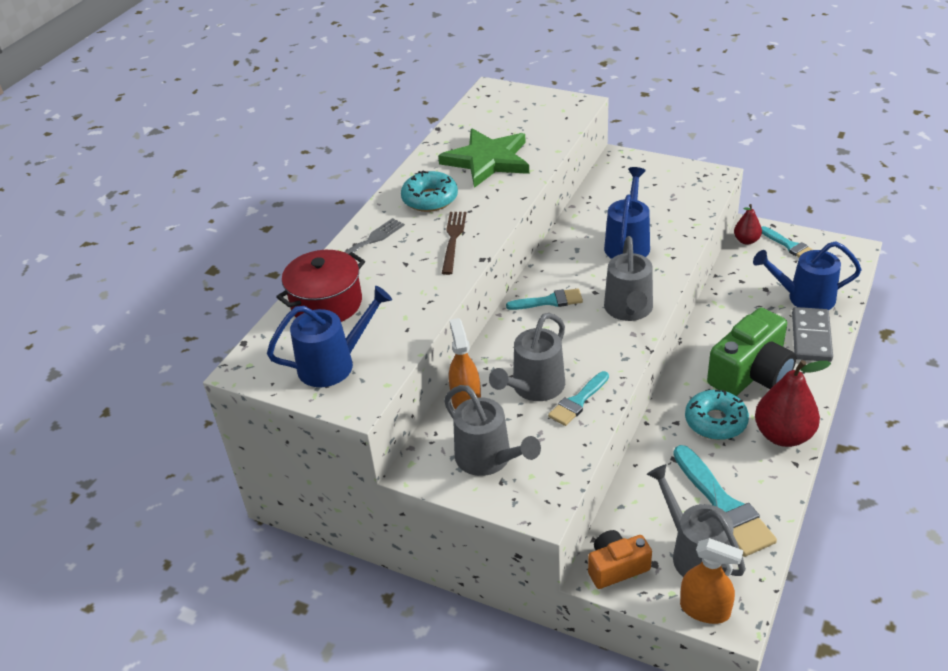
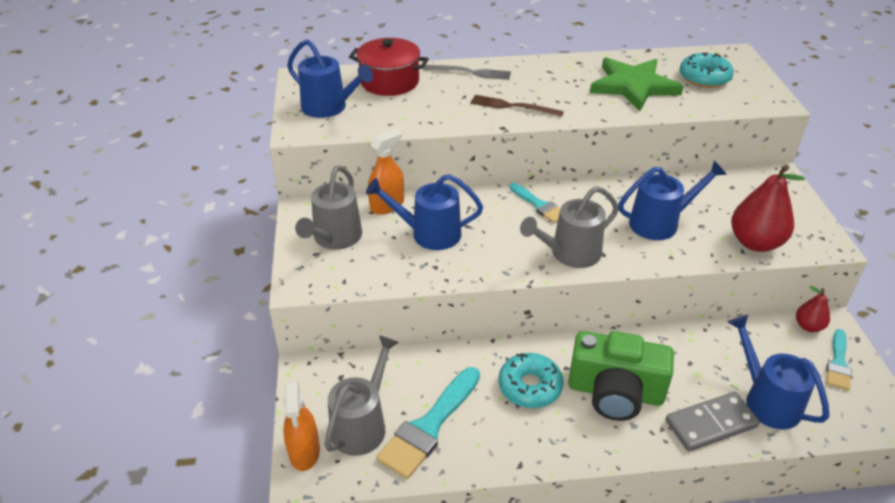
camera: 55 degrees right, 0 degrees up
(430, 199) = (552, 79): turquoise donut -> turquoise donut (704, 78)
(453, 240) = (513, 106): brown fork -> brown fork turned 135 degrees counterclockwise
(534, 388) = (428, 233): grey watering can -> blue watering can
(578, 401) = (431, 263): turquoise brush -> none
(616, 567) = (319, 378): orange camera -> none
(783, 435) = (550, 443): red pear -> red pear (755, 242)

